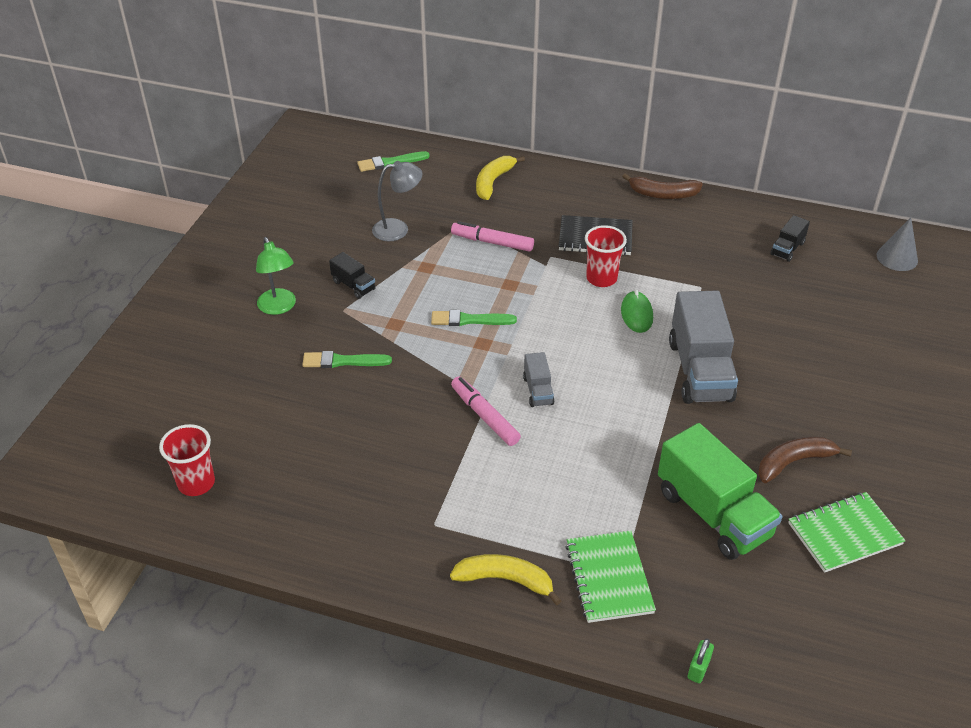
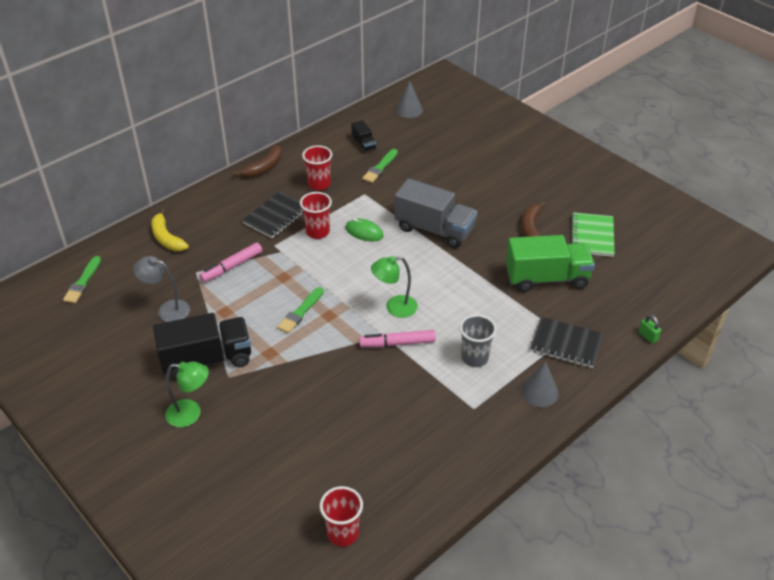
camera: 60 degrees left, 0 degrees up
(343, 361) = (284, 397): green brush -> green brush (380, 167)
(353, 285) = (207, 360): black truck -> black truck, size x2.14
(398, 229) = (167, 309): grey lamp -> grey lamp turned 90 degrees counterclockwise
(505, 580) = (539, 392): yellow banana -> grey cone
(514, 494) = (474, 358): none -> grey cup
(538, 390) = (394, 308): grey truck -> green lamp
(609, 578) = (566, 344): green notebook -> black notebook
(679, 245) = (319, 184): none -> red cup

